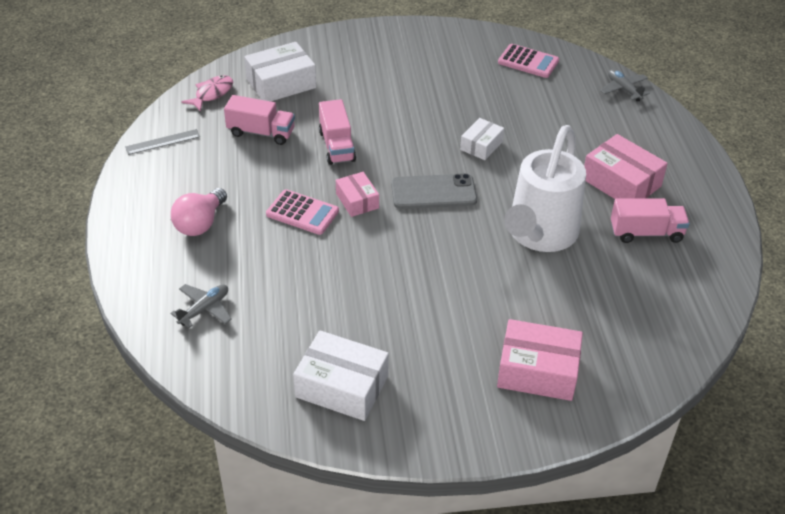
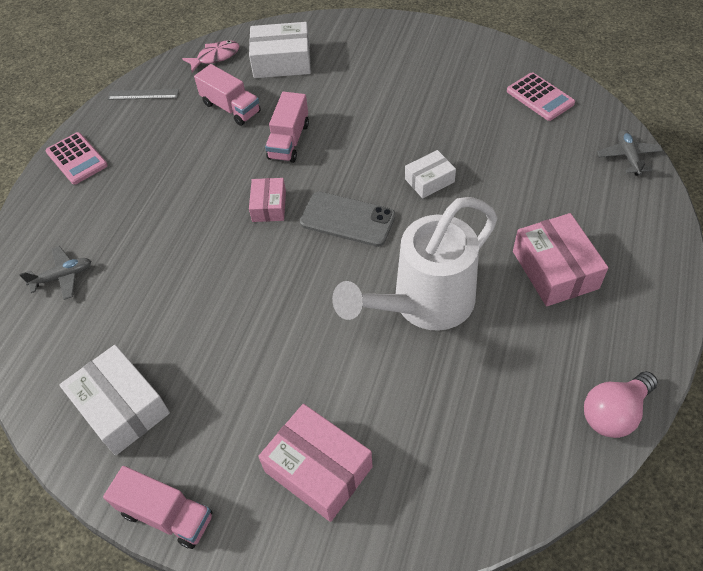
camera: 30 degrees right, 10 degrees up
(200, 223) = (118, 186): pink light bulb -> pink light bulb (614, 413)
(302, 213) = (211, 203): pink calculator -> pink calculator (77, 159)
(646, 233) = (545, 342): pink truck -> pink truck (167, 514)

